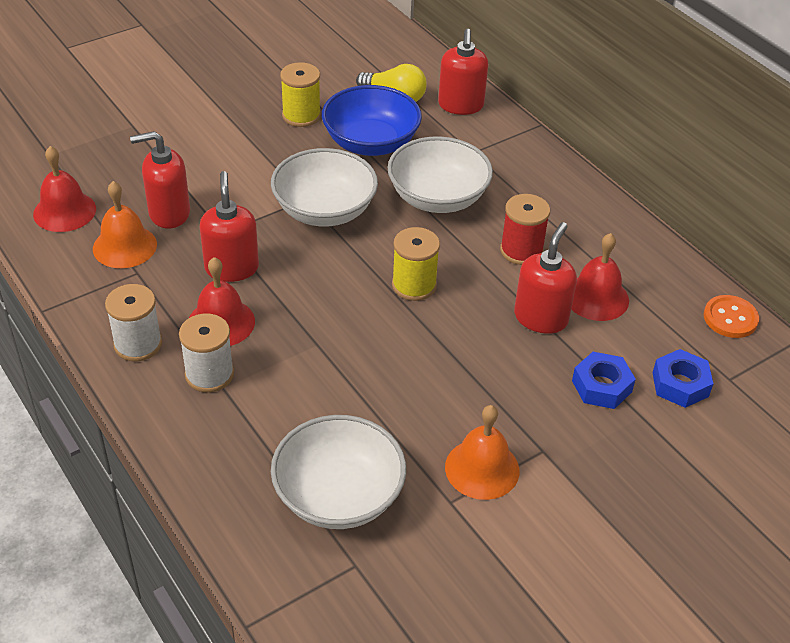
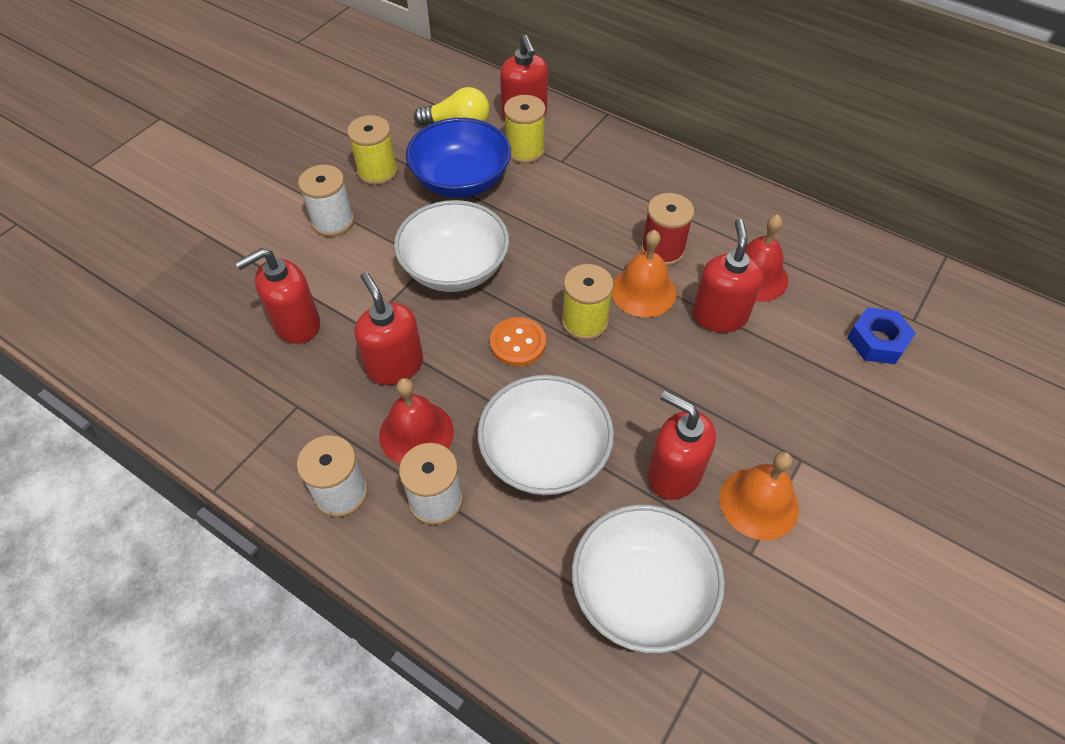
camera: 20 degrees left, 10 degrees up
(64, 211) = (180, 359): red bell -> none
(125, 246) = (268, 379): orange bell -> orange bell (643, 291)
(241, 144) = (333, 221): none -> white spool
(420, 422) = (673, 474): none -> red soap dispenser
(438, 197) = (556, 219): white bowl -> white bowl (545, 454)
(443, 134) = (525, 150): none -> yellow spool
(601, 386) = (813, 369): blue nut -> none
(730, 318) = (878, 257): orange button -> orange button (518, 343)

